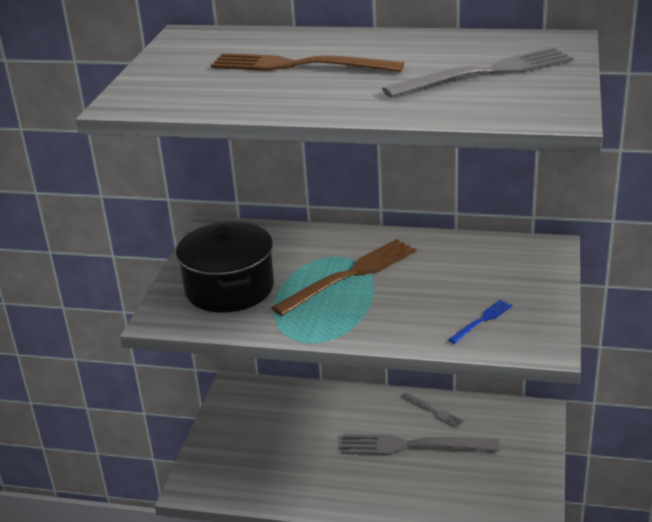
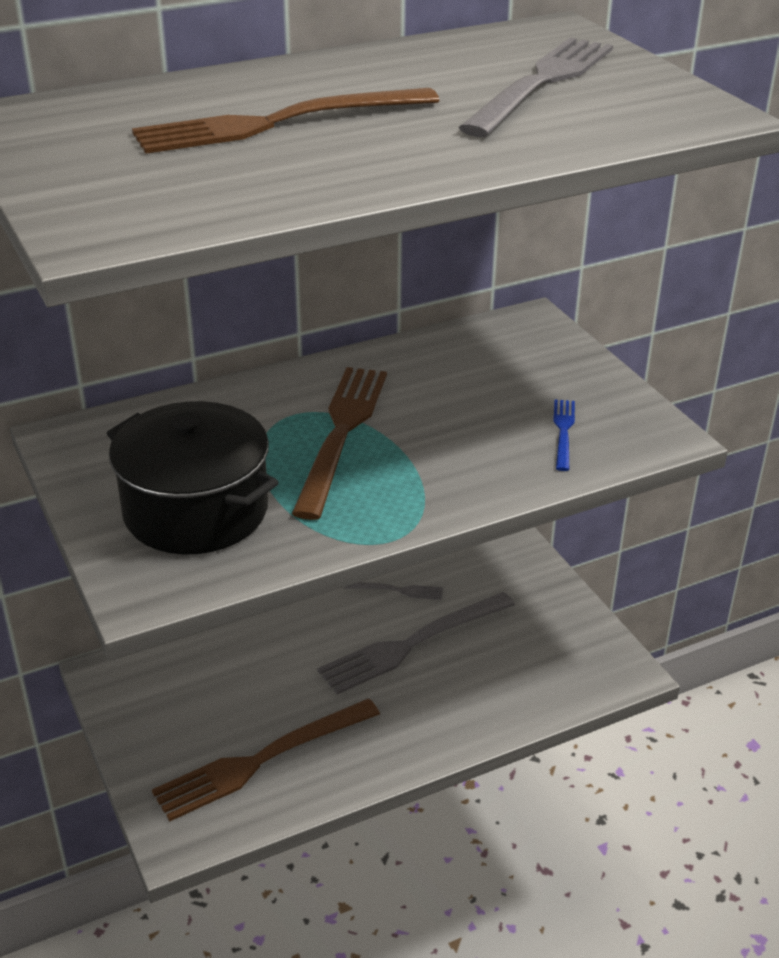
camera: 40 degrees left, 5 degrees up
(267, 469) = (261, 760): none -> brown fork

